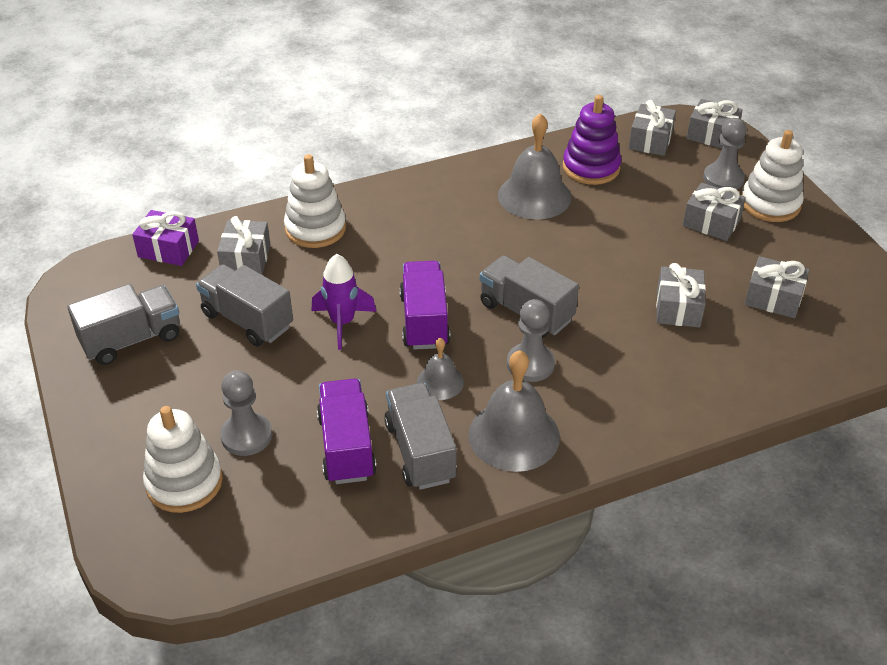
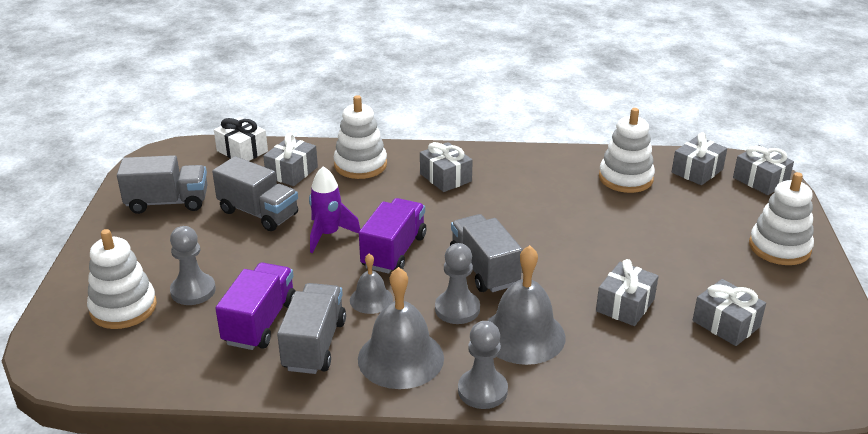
camera: 25 degrees right, 10 degrees down
(168, 249) = (242, 151): purple gift -> white gift
(247, 320) = (258, 213): grey truck -> grey truck turned 150 degrees clockwise
(534, 196) = (558, 187): grey bell -> grey bell (523, 335)
(591, 167) = (625, 178): purple stacking toy -> white stacking toy
(711, 223) = (708, 247): grey gift -> grey gift (445, 177)
(723, 179) = (746, 216): grey pawn -> grey pawn (482, 390)

